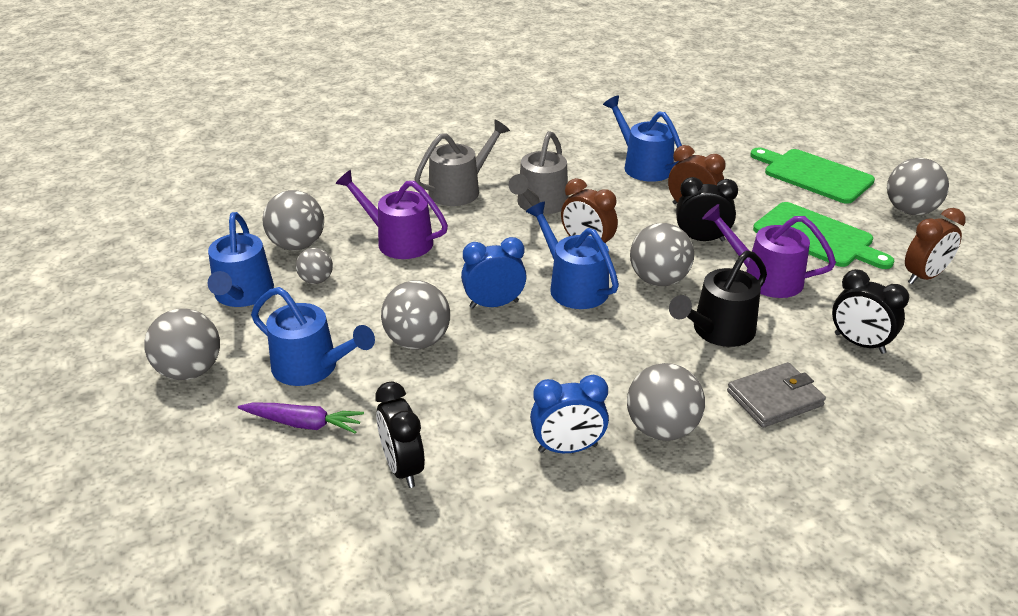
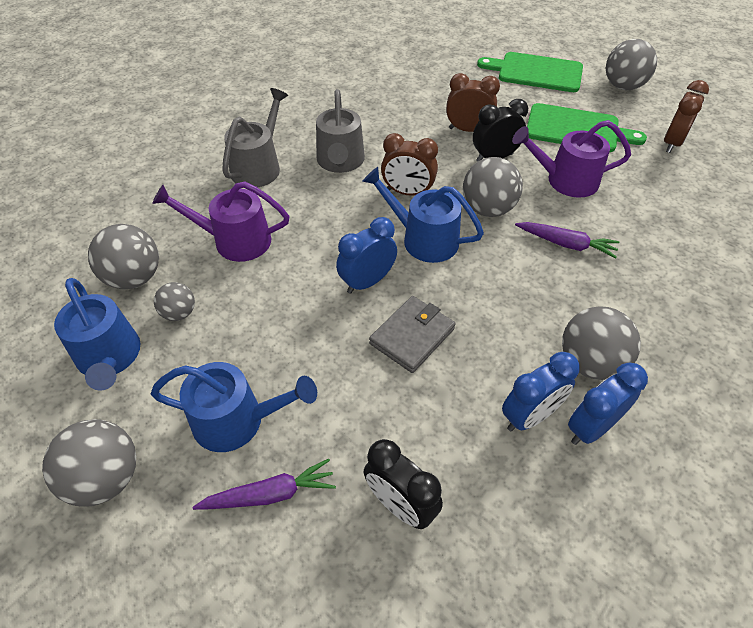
camera: 25 degrees left, 15 degrees up
(417, 341) = (323, 349): grey ball -> none
(621, 476) = (591, 427): none -> blue clock
(643, 166) = (402, 98): blue watering can -> none
(718, 331) = (566, 244): black watering can -> purple carrot
(774, 398) = (650, 296): grey wallet -> grey wallet (412, 336)
(859, 343) = (672, 220): black clock -> none

